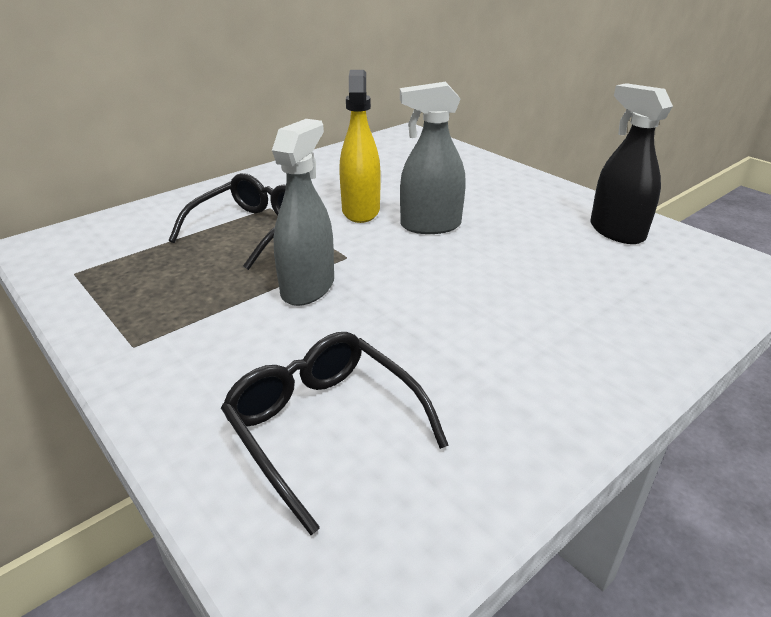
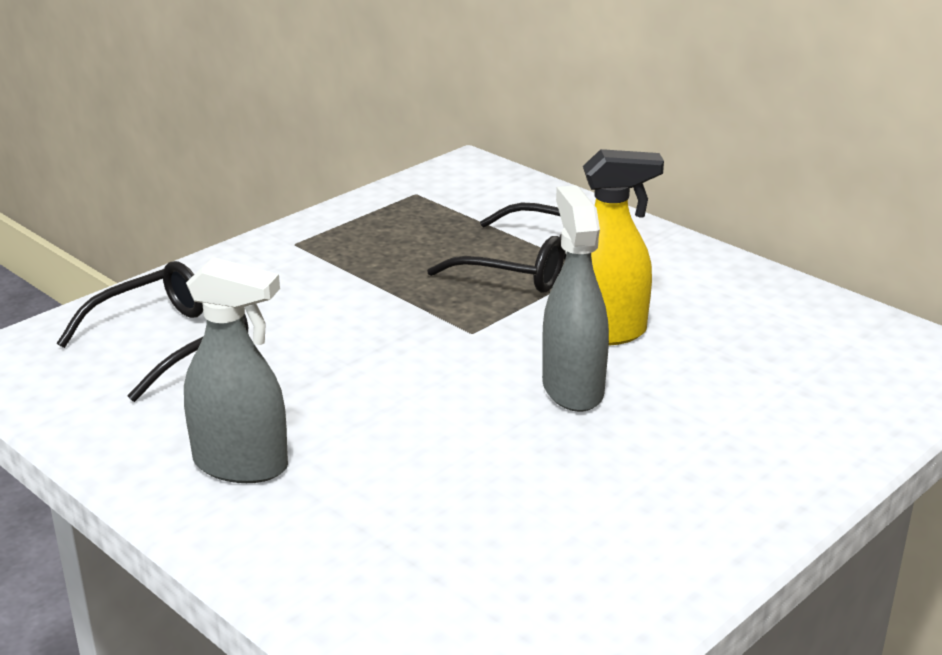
camera: 85 degrees right, 5 degrees down
(308, 288) = (397, 314): grey spray bottle -> grey spray bottle (241, 465)
(616, 231) = (601, 571): black spray bottle -> none

